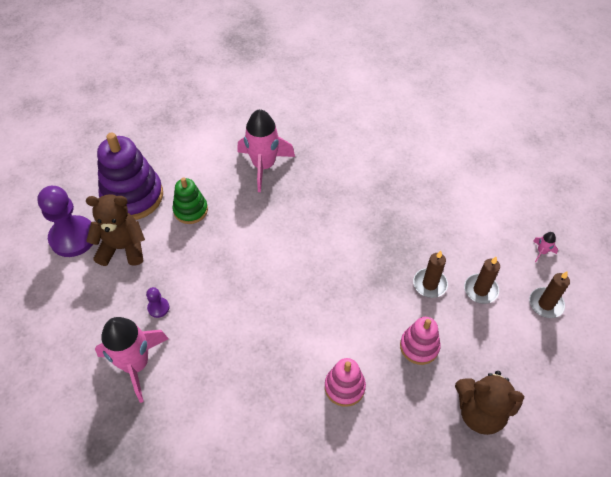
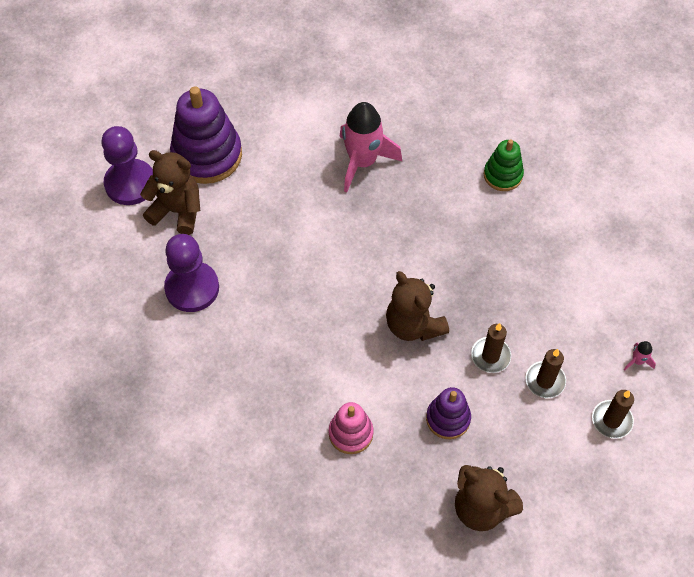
camera: 20 degrees right, 5 degrees up
(136, 364) = (150, 339): pink rocket -> none
(158, 308) = (192, 288): purple pawn -> purple pawn, size x2.28
(190, 210) = (263, 190): green stacking toy -> green stacking toy (503, 175)
(358, 279) = (413, 325): none -> brown teddy bear
(419, 346) = (448, 419): pink stacking toy -> purple stacking toy

